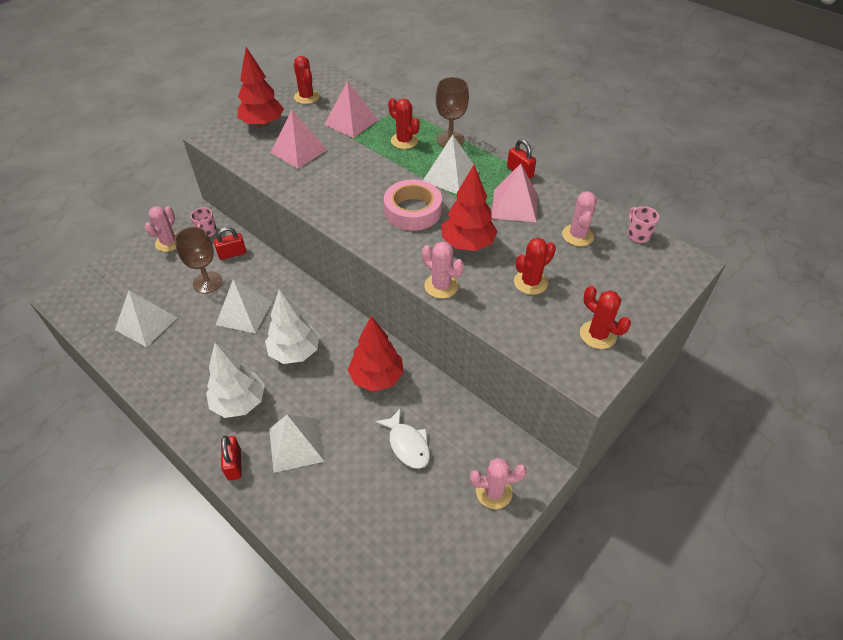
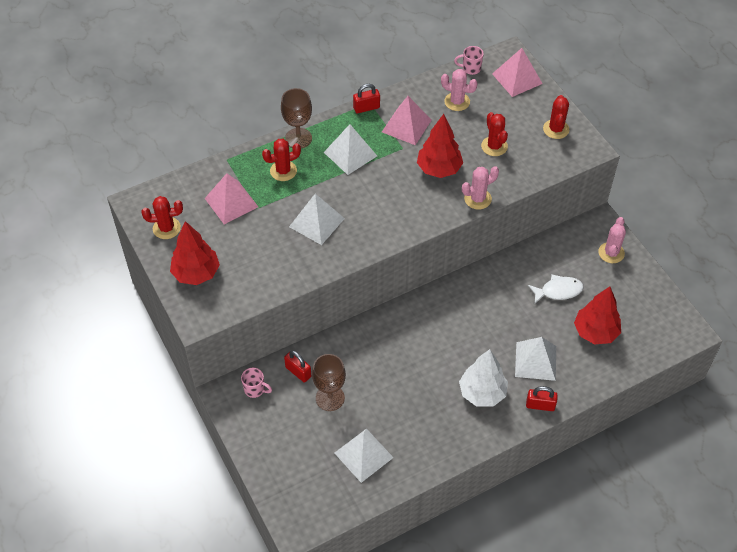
camera: 70 degrees left, 5 degrees up
(169, 242) = (255, 425): pink cactus -> none
(232, 254) = (298, 372): red padlock -> red padlock turned 45 degrees counterclockwise
(244, 313) = (382, 374): white pyramid -> white pyramid (316, 222)
(295, 352) = (443, 344): white tree -> none
(299, 151) = (258, 253): pink pyramid -> pink pyramid (517, 78)
(377, 377) = (490, 294): red tree -> red tree (595, 332)
(413, 211) = (384, 192): pink tape -> none
(597, 335) = (556, 129): red cactus -> red cactus turned 60 degrees counterclockwise

